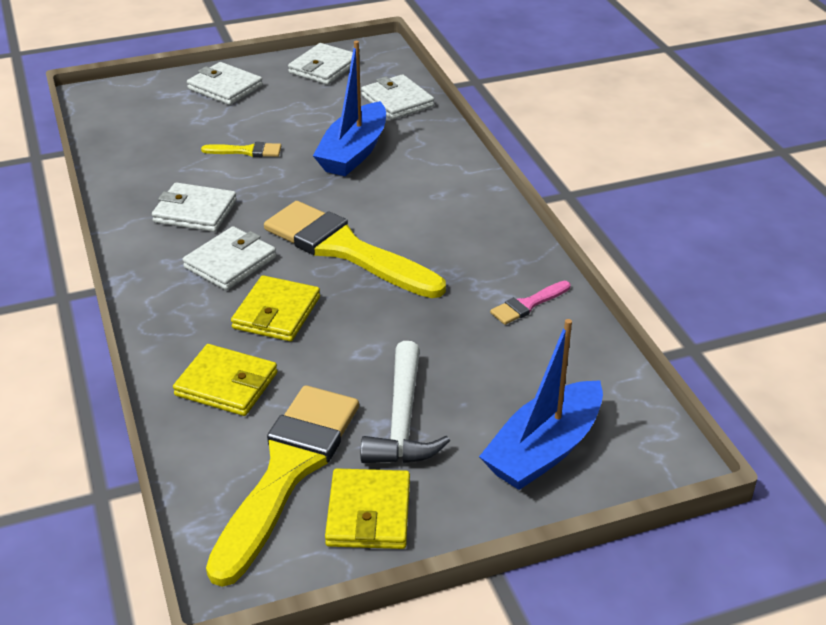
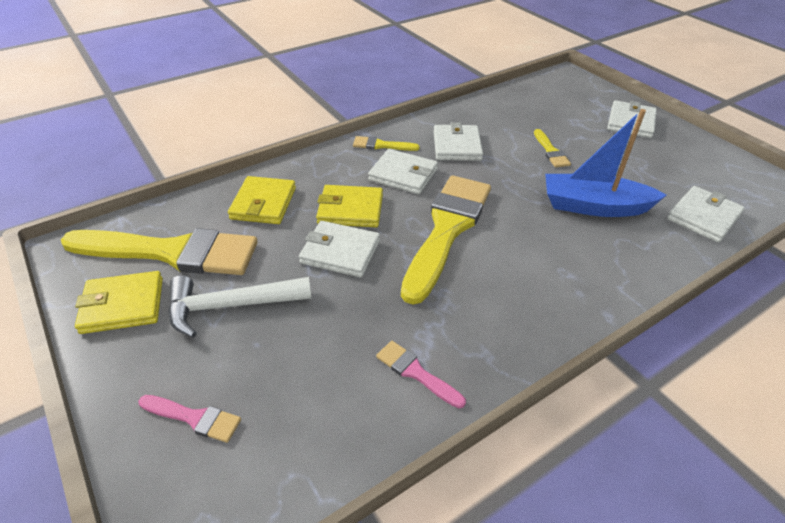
camera: 75 degrees right, 5 degrees up
(155, 269) = (381, 145): none -> yellow brush
(324, 68) = (713, 163): white wallet -> white wallet (340, 252)
(544, 450) = (194, 418): blue boat -> pink brush

